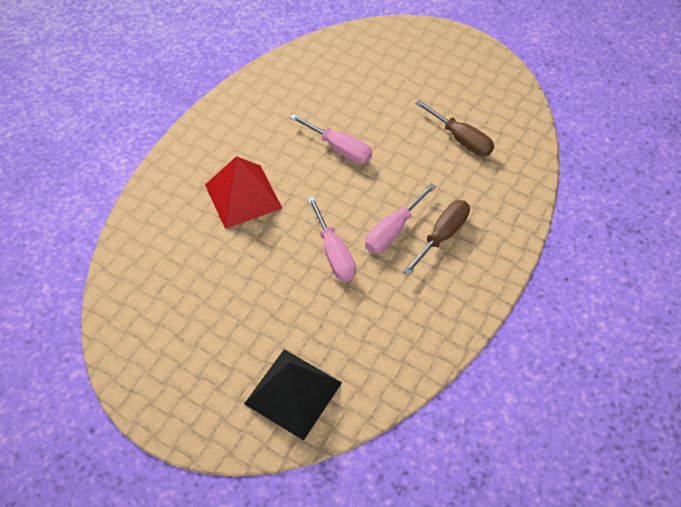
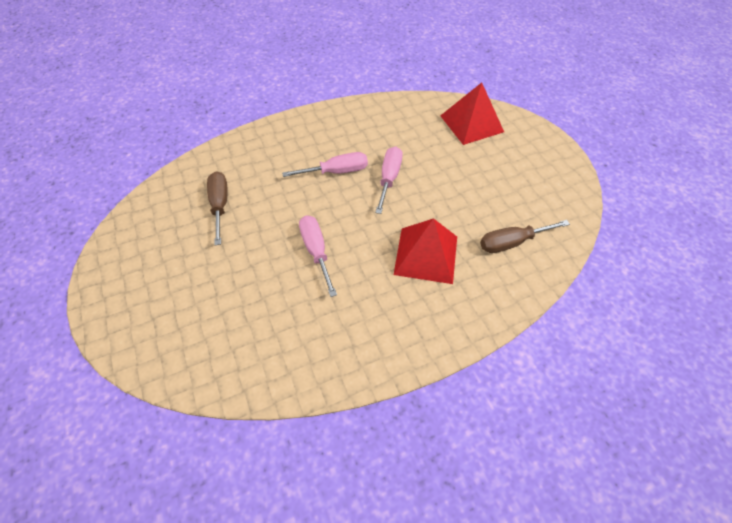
camera: 145 degrees left, 0 degrees up
(293, 393) = (471, 123): black pyramid -> red pyramid
(442, 235) = (309, 153): brown screwdriver -> brown screwdriver (512, 242)

